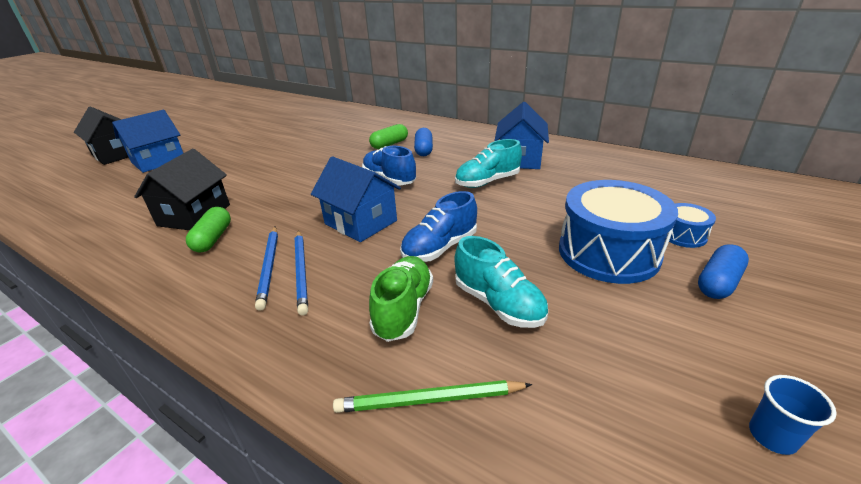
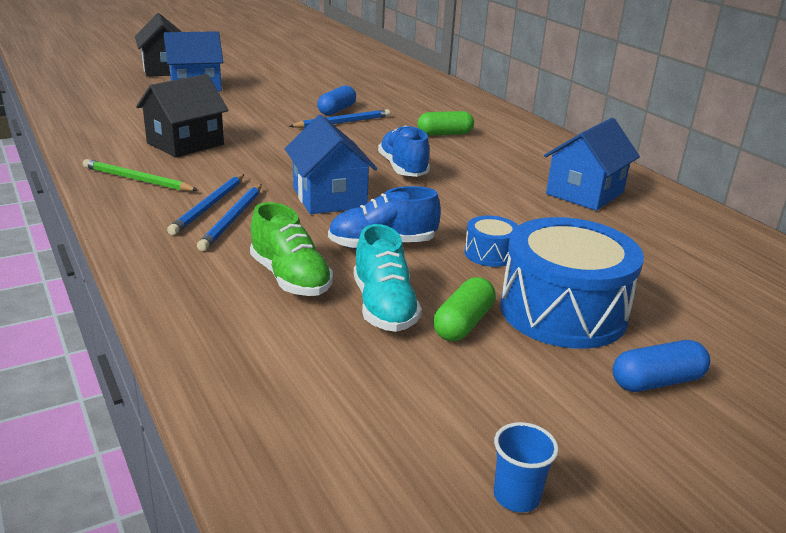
camera: 25 degrees right, 5 degrees down
(213, 239) = (183, 168): green capsule -> green capsule (463, 323)
(309, 157) = (342, 122): none -> blue pencil
(403, 309) = (290, 278): green shoe -> green shoe turned 105 degrees clockwise
(424, 150) = (478, 150): blue capsule -> blue capsule (337, 110)
(429, 400) = (240, 344): green pencil -> green pencil (137, 180)
(487, 182) = (512, 204): turquoise shoe -> none
(683, 235) = (684, 329): blue drum -> blue drum (490, 254)

